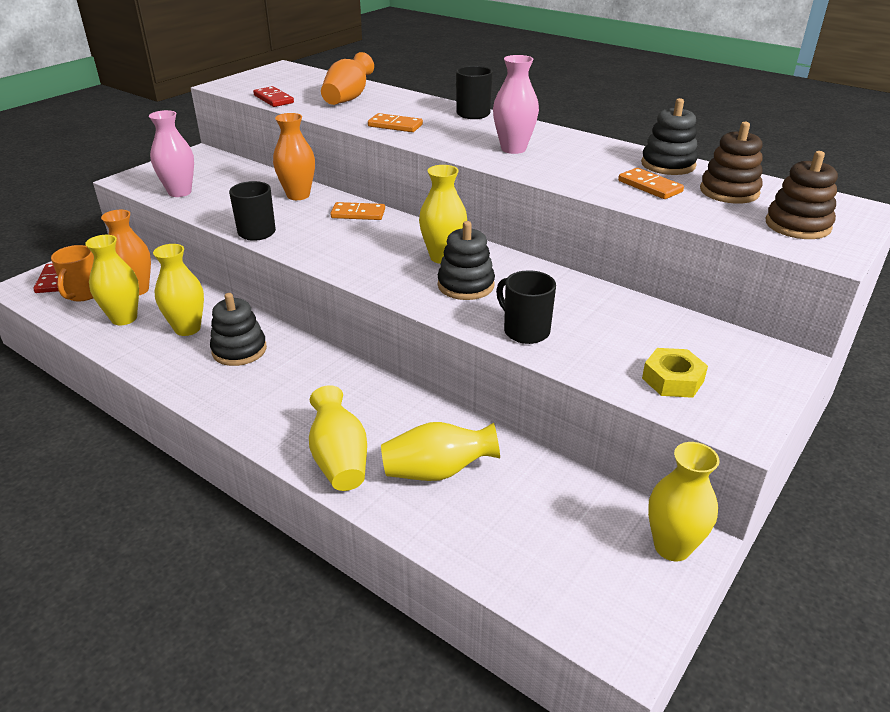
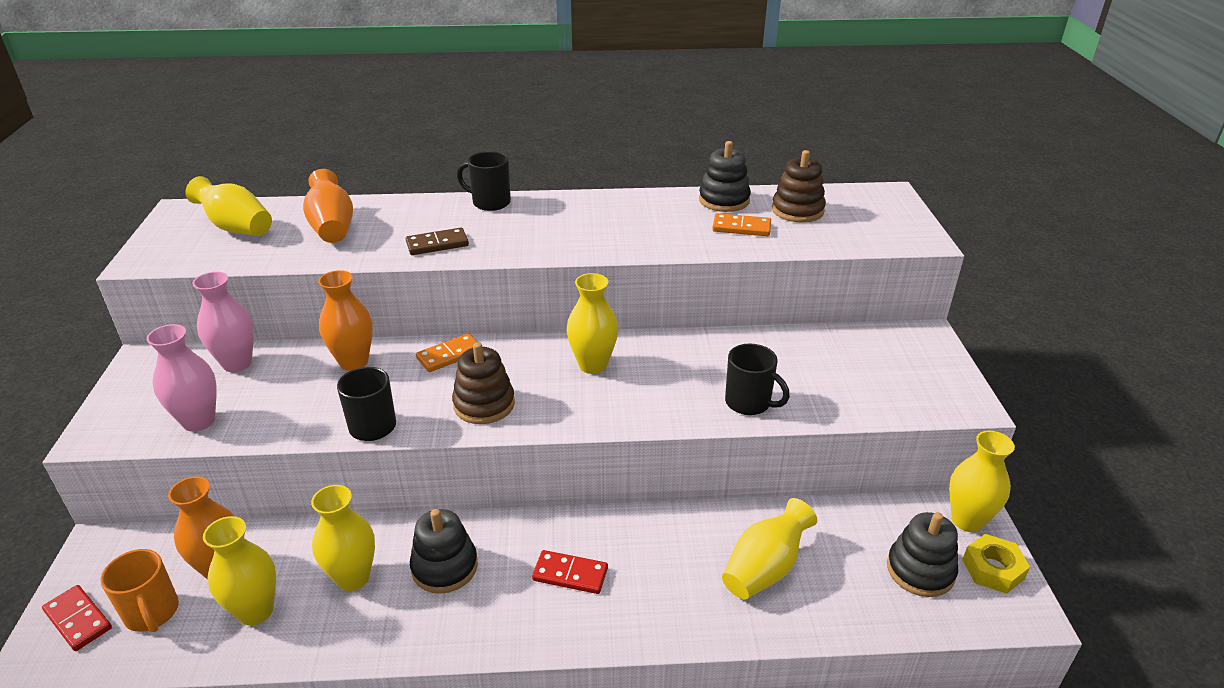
camera: 40 degrees left, 0 degrees up
(273, 99) = (243, 259): red domino -> red domino (570, 574)
(339, 459) = (680, 612): yellow vase -> yellow vase (236, 228)
(395, 125) = (437, 244): orange domino -> brown domino
(466, 285) = (649, 384): black stacking toy -> black stacking toy (920, 570)
(513, 149) = (586, 230): pink vase -> pink vase (237, 363)
(525, 331) = (749, 403): black mug -> black mug turned 150 degrees counterclockwise
(672, 380) = (890, 389): yellow nut -> yellow nut (993, 569)
(797, 225) = (875, 224): brown stacking toy -> brown stacking toy (484, 404)

